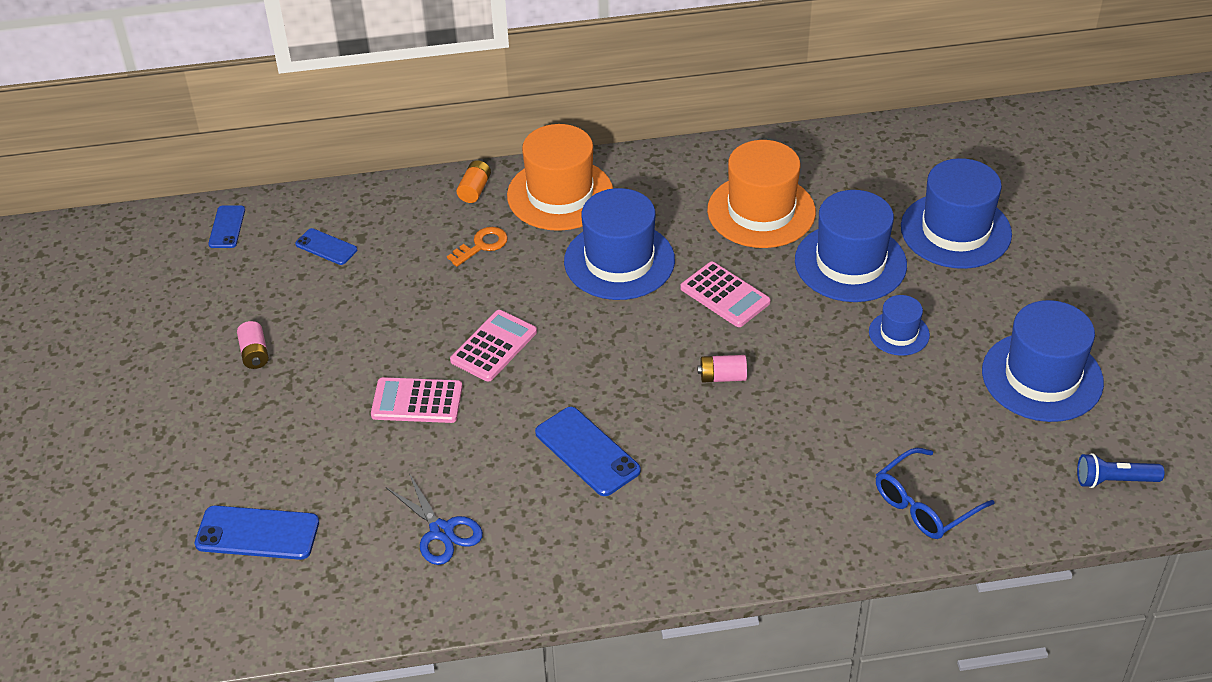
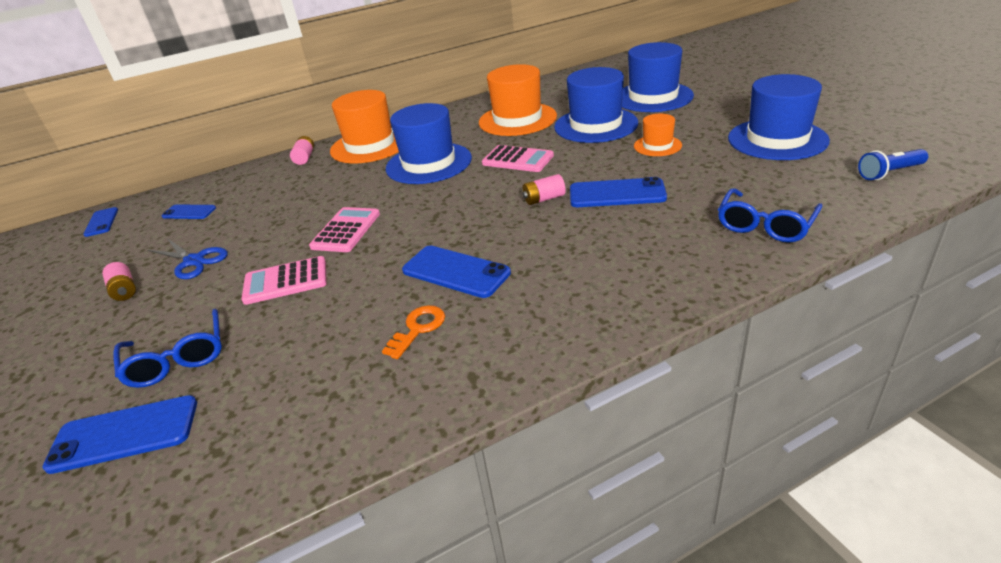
camera: 15 degrees left, 10 degrees down
(304, 466) = (177, 359): none -> blue glasses
(441, 531) = (334, 371): blue scissors -> blue scissors (194, 261)
(474, 190) = (305, 158): orange battery -> pink battery
(482, 245) = (318, 181): orange key -> orange key (418, 328)
(804, 399) = (617, 194): none -> blue phone
(899, 333) = (657, 146): blue hat -> orange hat

